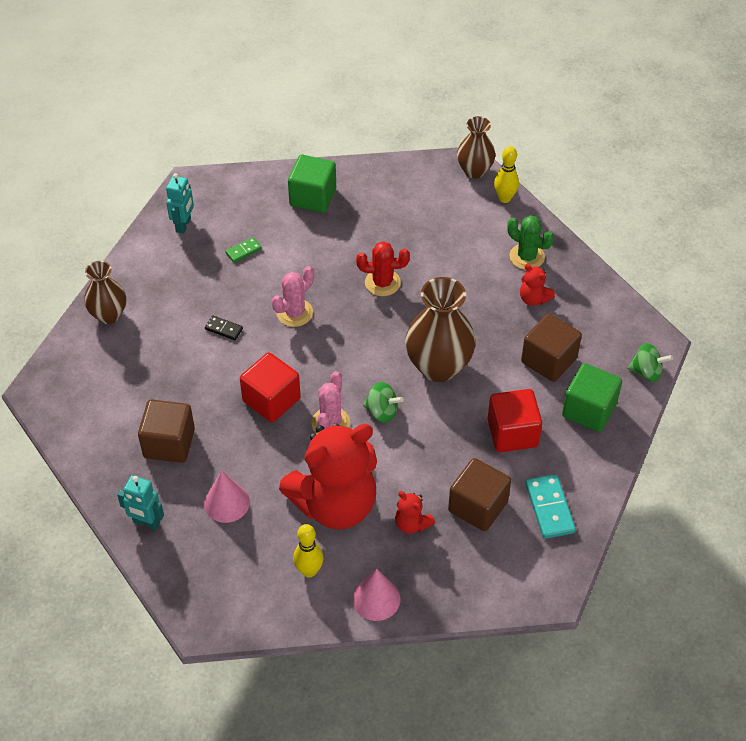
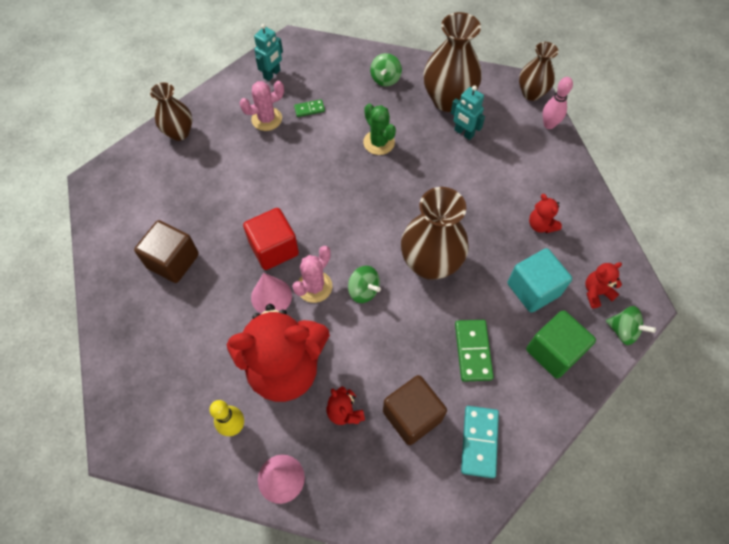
camera: 20 degrees right, 10 degrees up
(146, 523) = (120, 329): turquoise robot -> turquoise robot (463, 133)
(224, 329) = (263, 172): black domino -> none
(226, 502) = (194, 333): pink cone -> pink cone (271, 296)
(294, 313) = (327, 175): pink cactus -> pink cactus (266, 119)
(313, 197) = (385, 79): green cube -> green spinning top
(382, 283) = (412, 170): red cactus -> none
(389, 201) = (448, 100): none -> brown vase
(504, 198) = (549, 125): yellow bowling pin -> pink bowling pin
(512, 433) = (472, 351): red cube -> green domino
(527, 257) = (549, 184): green cactus -> green cactus (379, 142)
(549, 360) = (533, 289): brown cube -> turquoise cube
(609, 345) = (596, 292): none -> red teddy bear

